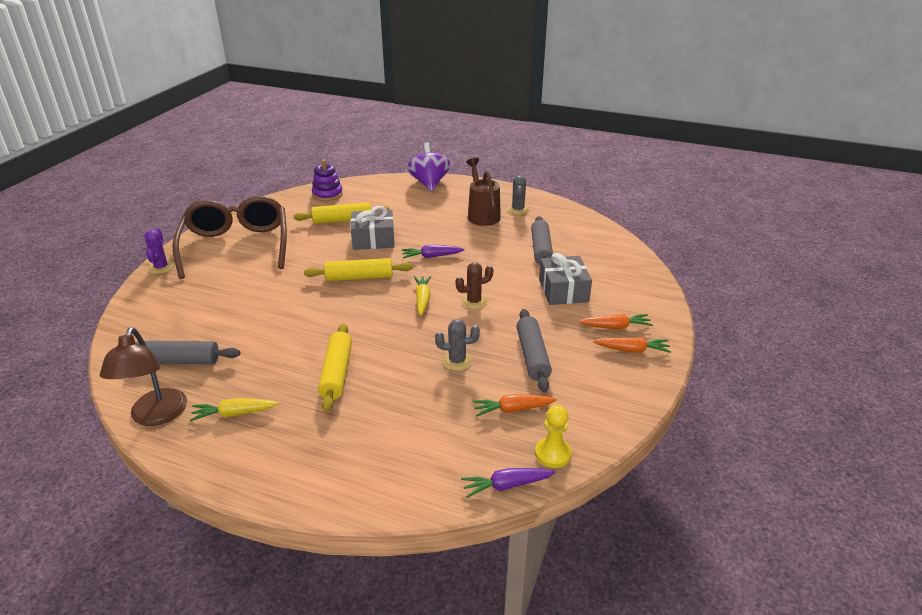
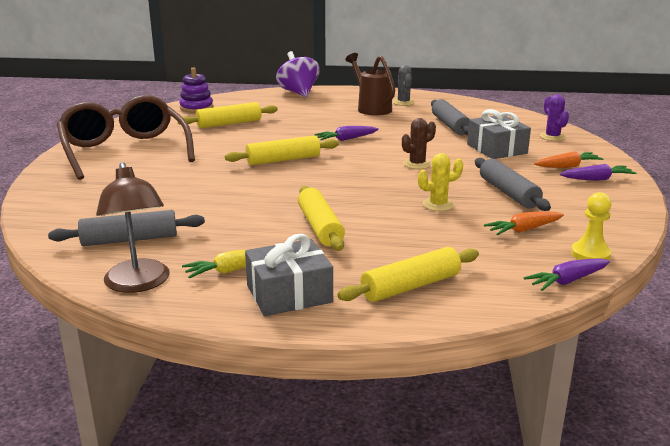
camera: 15 degrees left, 10 degrees down
(161, 267) = (47, 174): purple cactus -> purple cactus (552, 137)
(365, 464) = (411, 286): none -> yellow rolling pin
(373, 239) = (274, 133): grey gift -> grey gift (289, 294)
(422, 299) = (364, 168): yellow carrot -> none
(457, 361) = (438, 205): grey cactus -> yellow cactus
(632, 350) = (597, 179): orange carrot -> purple carrot

